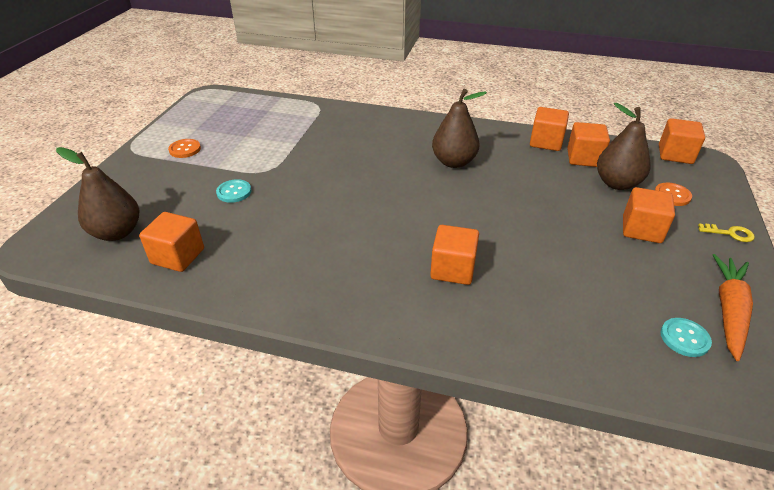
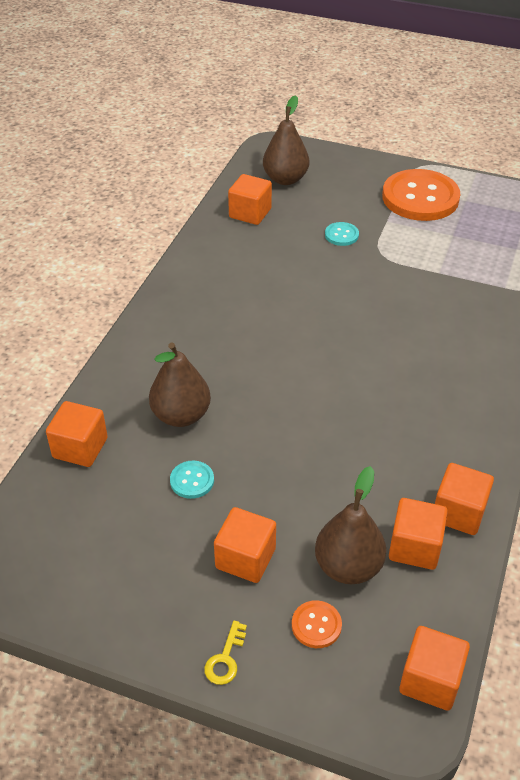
camera: 95 degrees right, 5 degrees up
(185, 149) = (420, 198): orange button -> orange button, size x2.36
(453, 269) = (205, 376): orange cube -> orange cube (80, 448)
(454, 162) = (400, 403): brown pear -> brown pear (181, 415)
(684, 338) = (76, 531): turquoise button -> turquoise button (192, 480)
(729, 311) = (99, 588): orange carrot -> none

